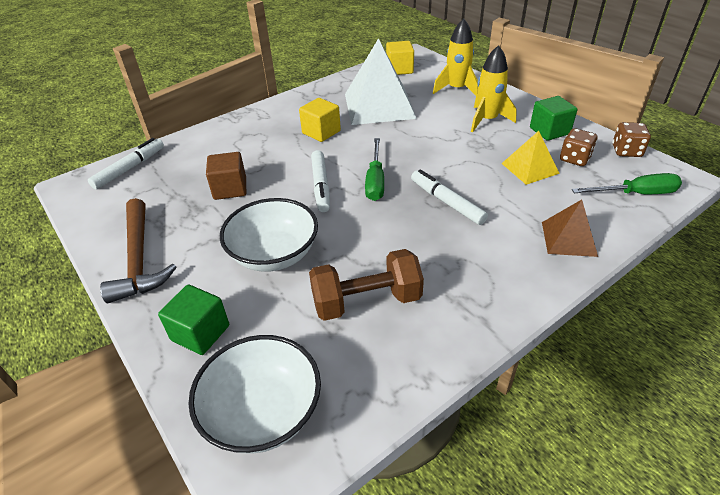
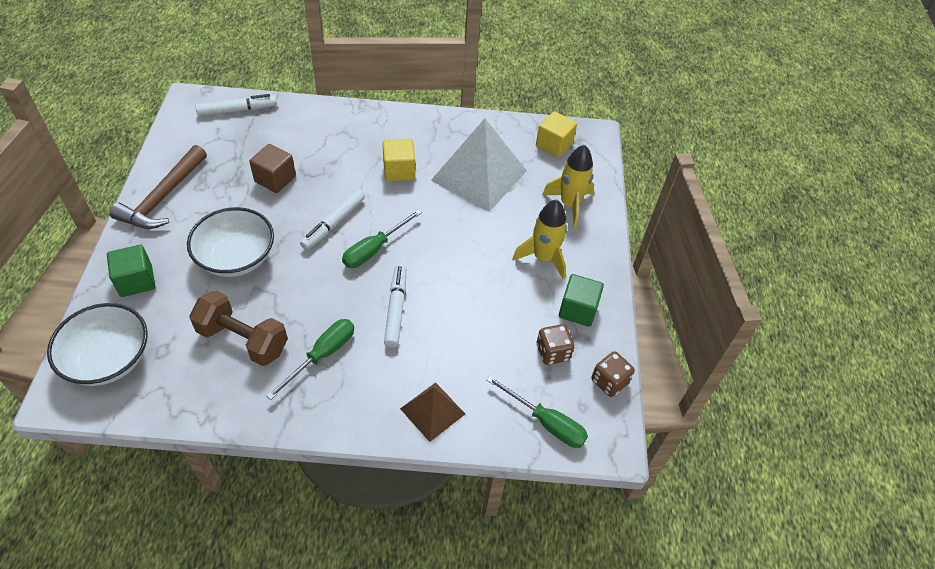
camera: 35 degrees right, 10 degrees up
(443, 264) = (322, 355): none -> green screwdriver
(529, 168) = (502, 331): yellow pyramid -> none

